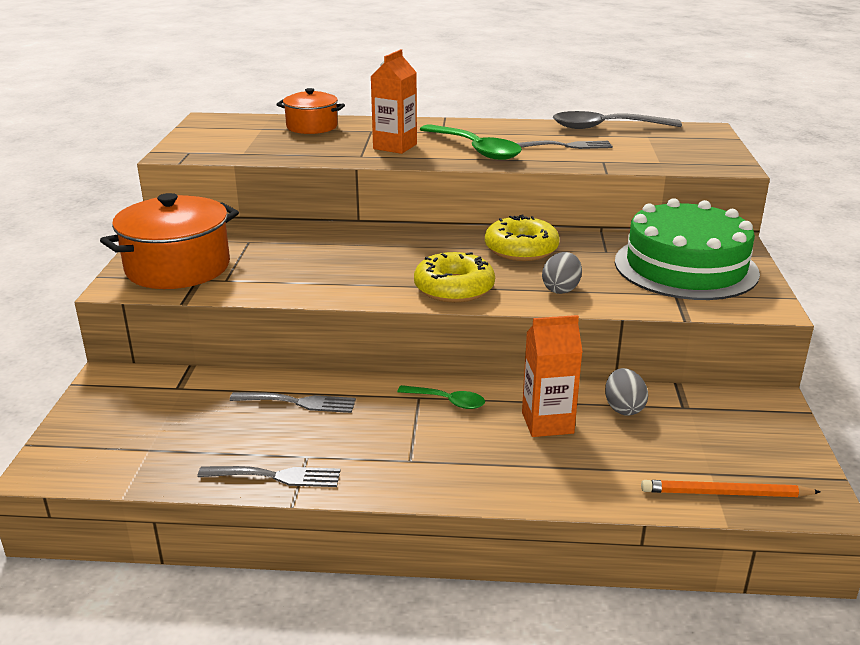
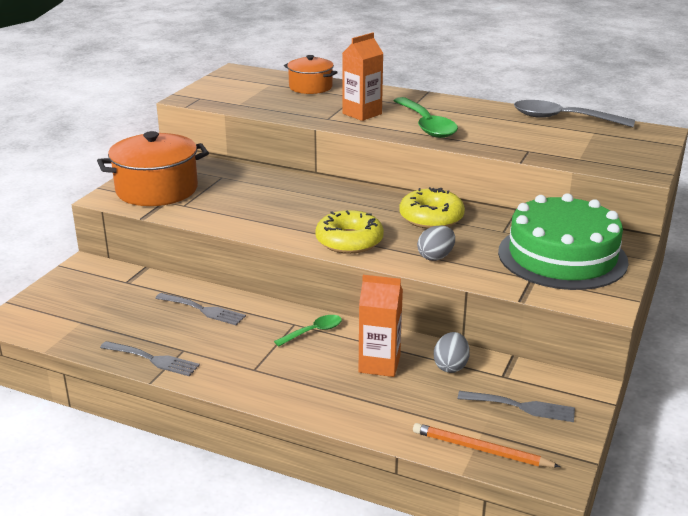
camera: 20 degrees right, 0 degrees up
(447, 401) = (313, 332): green spoon -> green spoon turned 75 degrees counterclockwise
(567, 146) = (510, 132): grey fork -> grey fork (521, 407)

